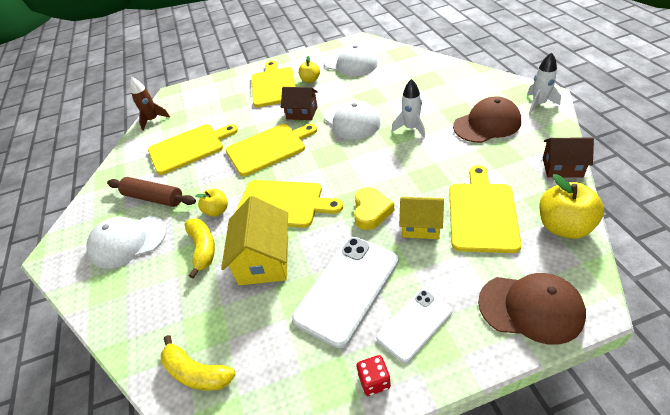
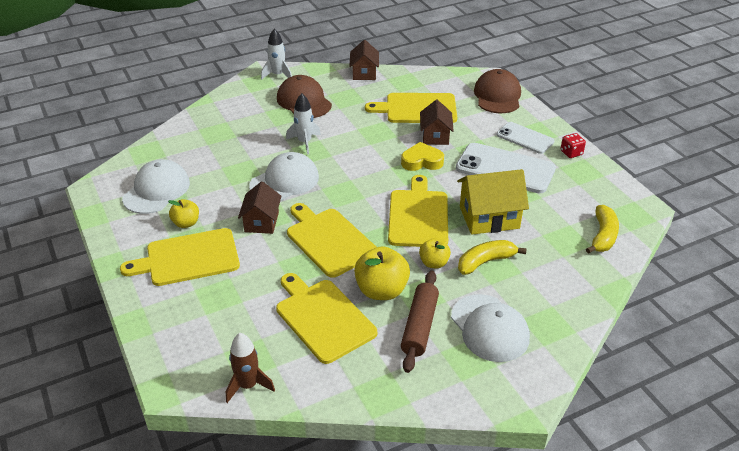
camera: 105 degrees left, 5 degrees down
(421, 226) = (435, 136): yellow house -> brown house
(563, 226) = (426, 78): yellow apple -> yellow apple (381, 290)

